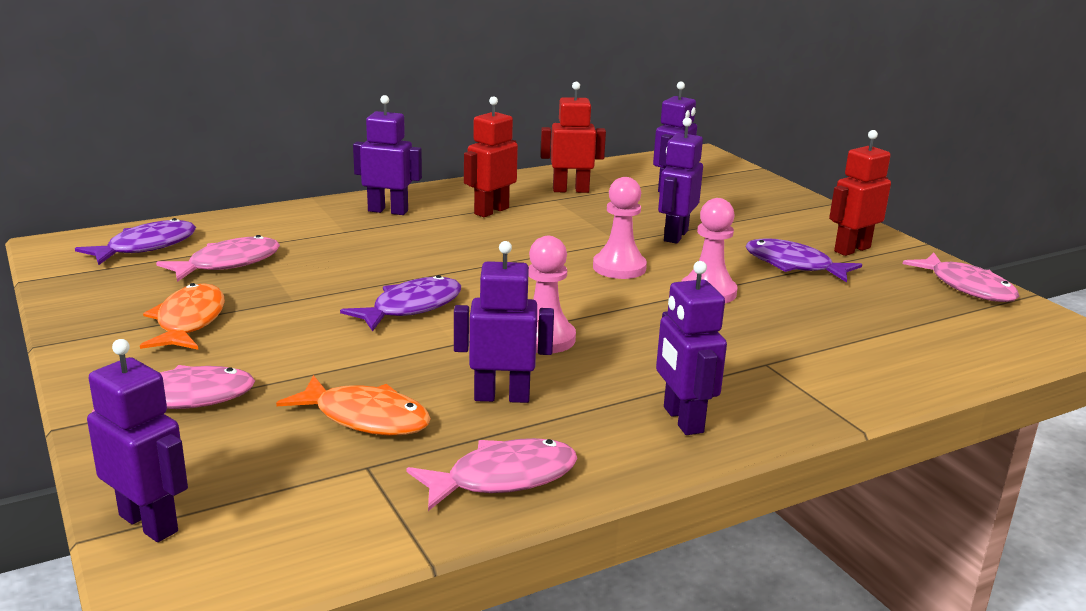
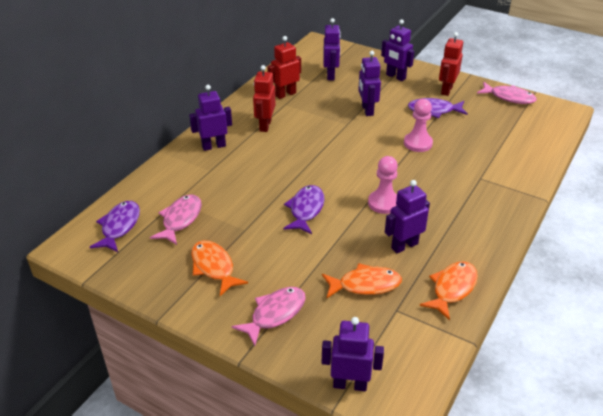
camera: 30 degrees left, 15 degrees up
(503, 478) = (452, 288): pink fish -> orange fish
(619, 267) = (366, 143): pink pawn -> none
(682, 420) = (482, 225): purple robot -> purple robot (395, 77)

